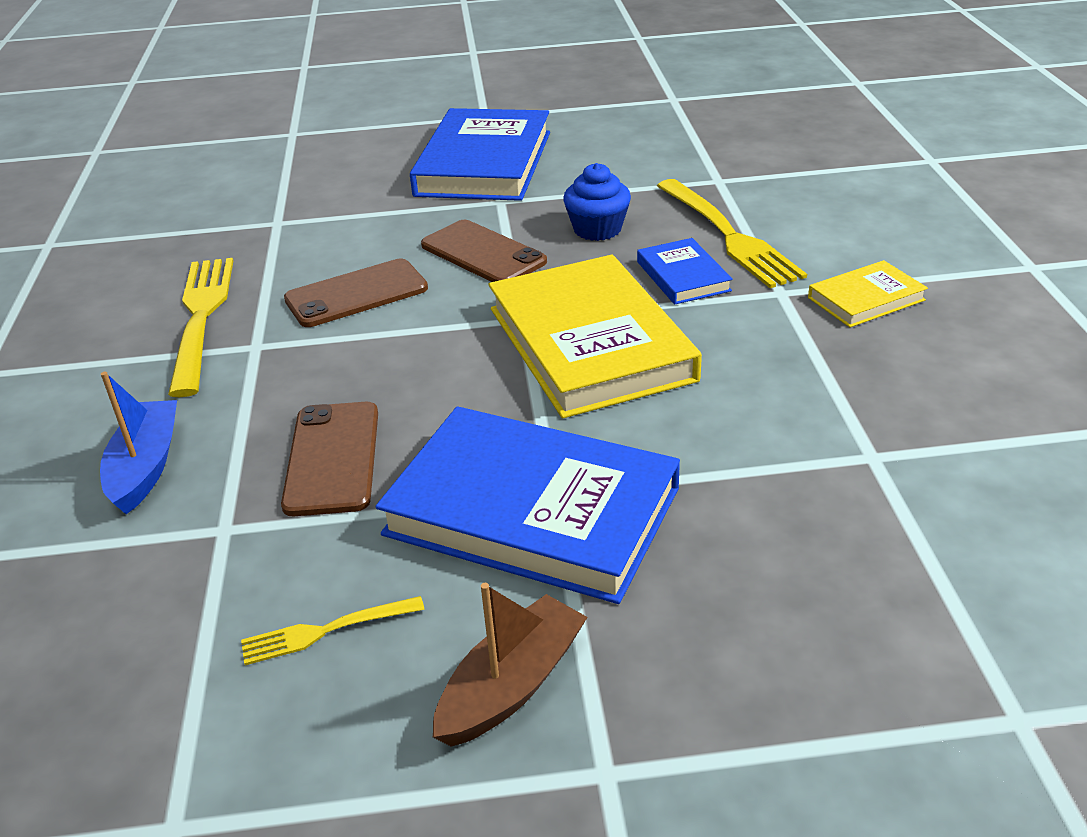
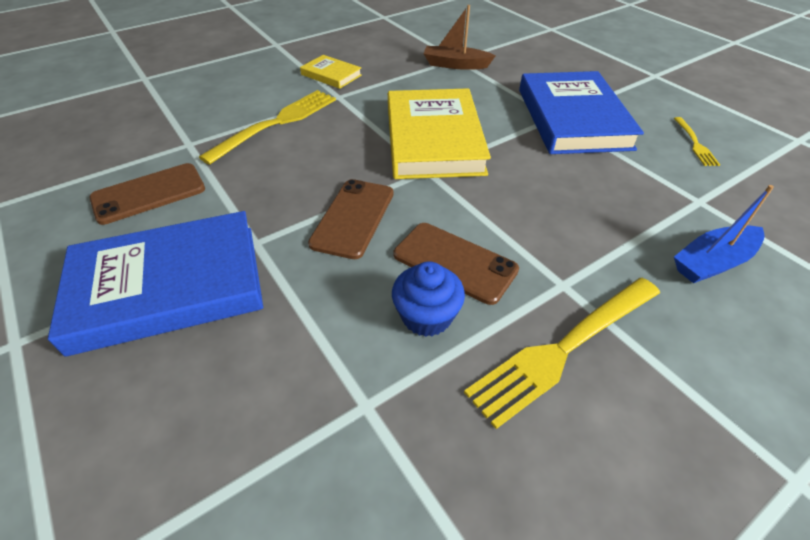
camera: 120 degrees left, 10 degrees up
(326, 631) = (695, 143): yellow fork -> yellow fork turned 45 degrees clockwise
(332, 458) = (614, 189): brown phone -> brown phone (149, 194)
(512, 685) = (653, 97): brown boat -> brown boat (455, 65)
(590, 343) = (433, 139): yellow book -> yellow book turned 45 degrees counterclockwise
(597, 229) = (289, 175): blue cupcake -> blue cupcake (426, 316)
(683, 276) = (338, 127): blue book -> none

